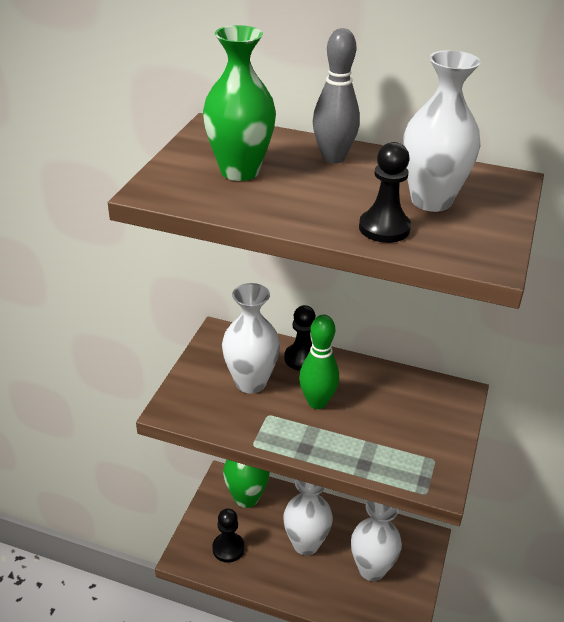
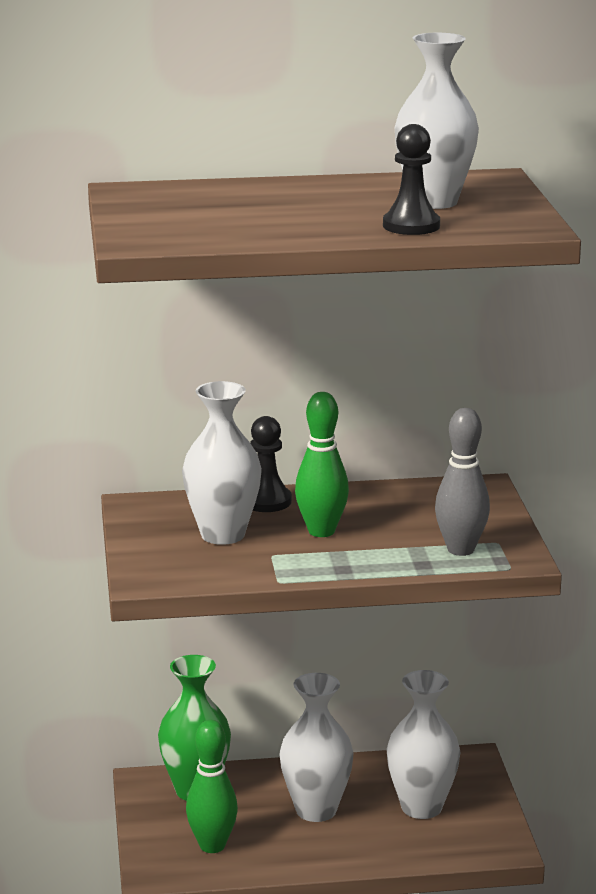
camera: 25 degrees left, 15 degrees down
(228, 548) = (212, 846): black pawn -> green bowling pin
(239, 171) = (208, 215): green vase -> none
(333, 158) = (295, 190): grey bowling pin -> grey bowling pin (460, 549)

